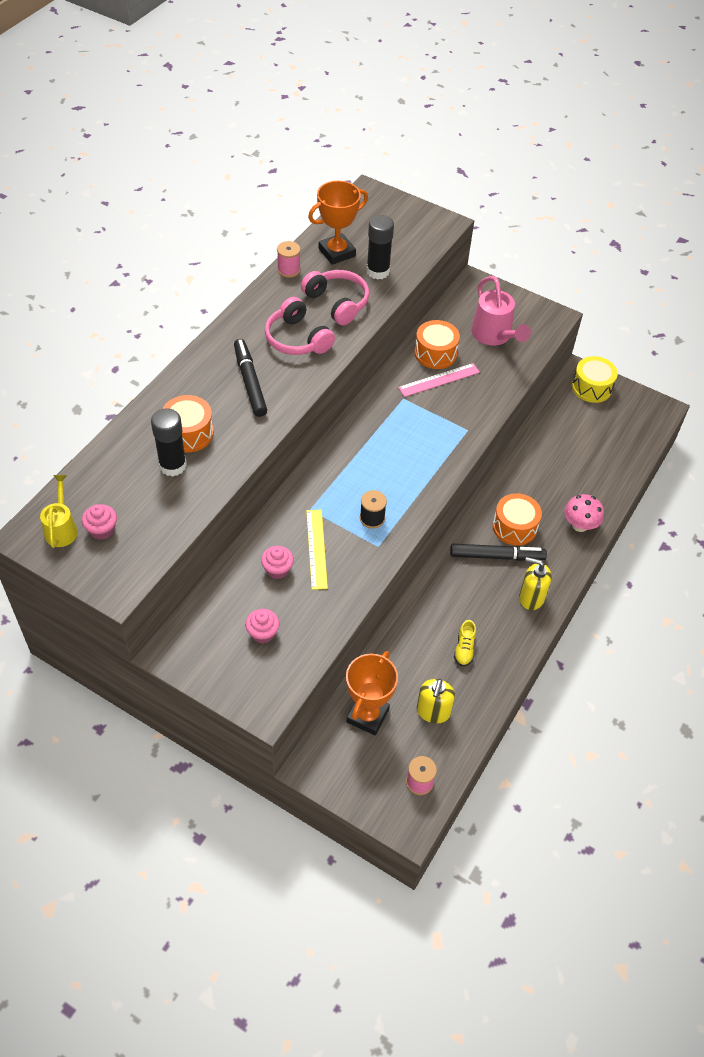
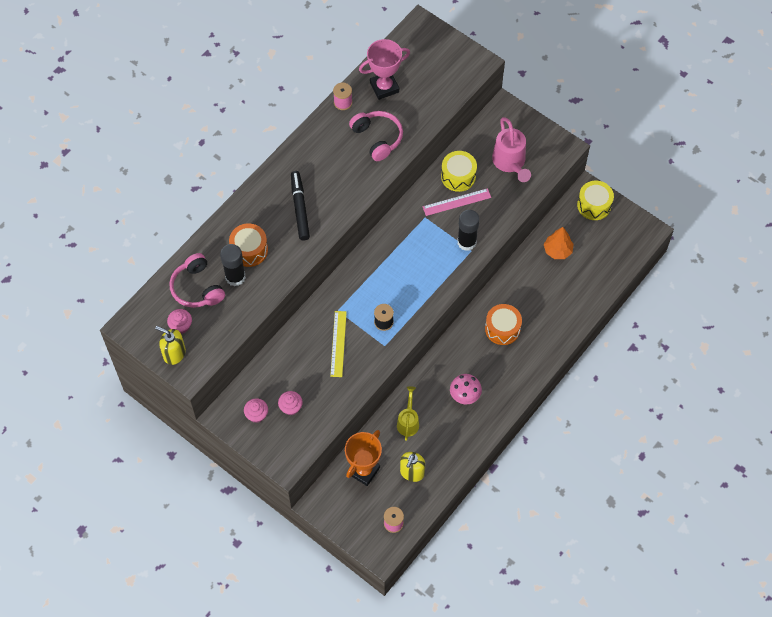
camera: 10 degrees right, 10 degrees up
(61, 528) = (152, 322): yellow watering can -> yellow watering can (408, 422)
(277, 569) = (307, 358): pink cupcake -> pink cupcake (257, 415)
(297, 339) = (341, 171): pink headphones -> pink headphones (197, 288)
(337, 252) = (384, 87): orange trophy -> pink trophy
(378, 271) = (415, 109): black glue stick -> black glue stick (466, 242)
(435, 353) = (458, 176): orange drum -> yellow drum
(464, 649) = (444, 426): yellow shoe -> none
(496, 556) = (483, 352): black marker -> none
(531, 598) = (503, 390): yellow soap dispenser -> yellow soap dispenser (174, 353)
(561, 437) = (557, 250): none -> orange tree
(579, 525) = (555, 331): pink mushroom -> pink mushroom (465, 395)

